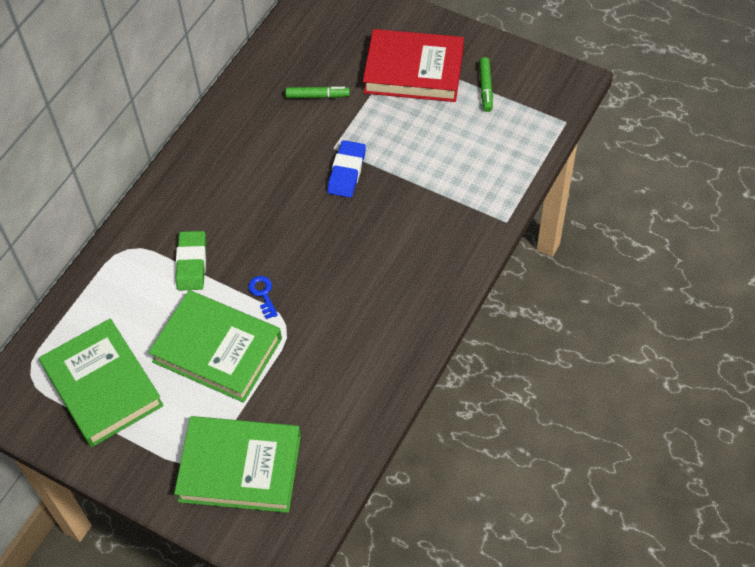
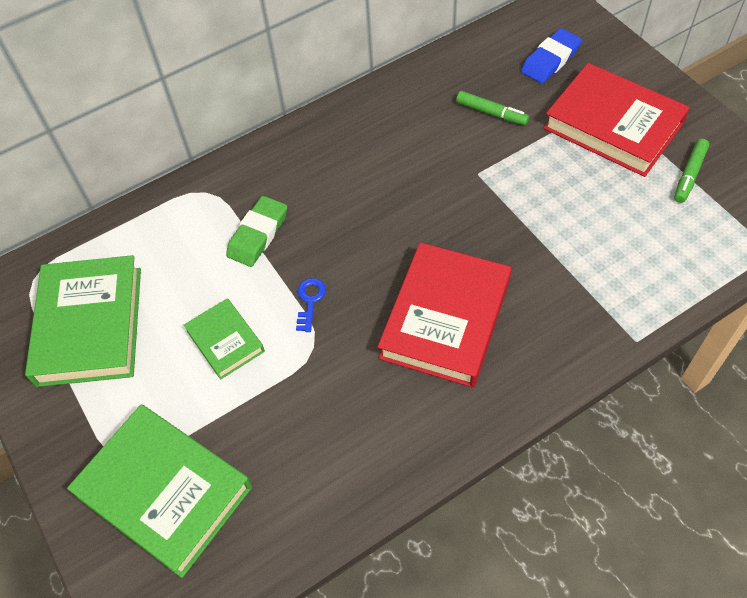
camera: 30 degrees right, 0 degrees up
(217, 350) = (225, 341): green book -> green book, size x0.53
(347, 172) = (478, 205): blue eraser -> blue eraser (550, 60)
(369, 263) = (445, 319): none -> red book

